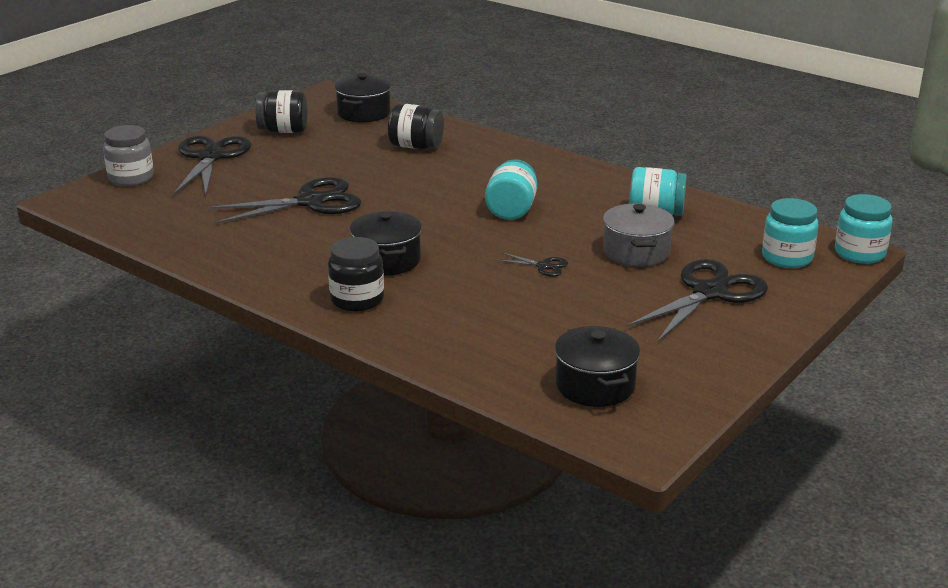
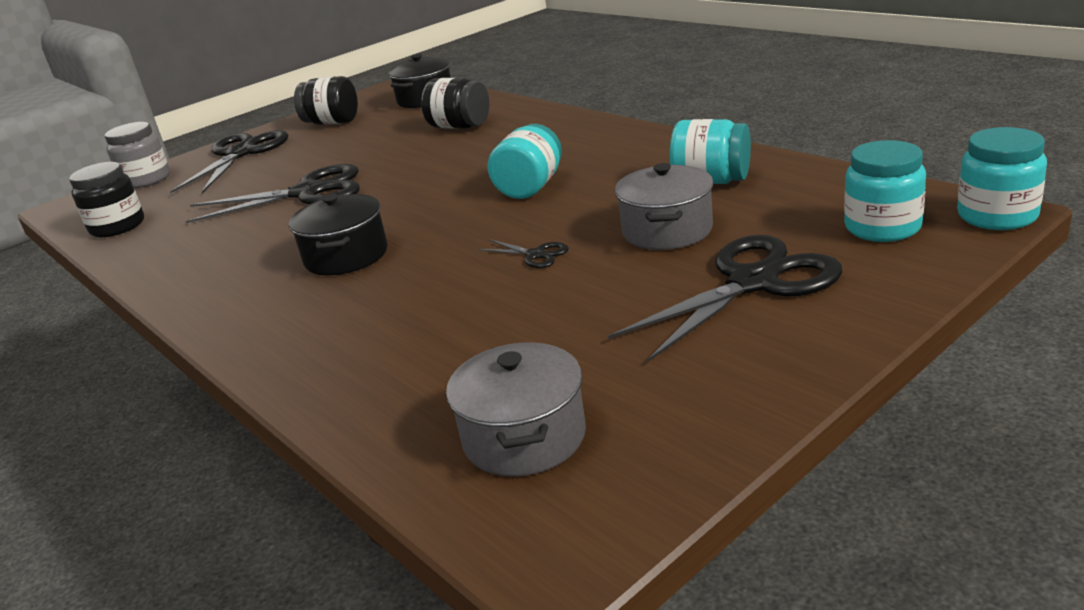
camera: 15 degrees right, 0 degrees up
(357, 300) = (277, 309): black jar -> black jar (117, 227)
(595, 385) = (524, 437): black pot -> grey pot

